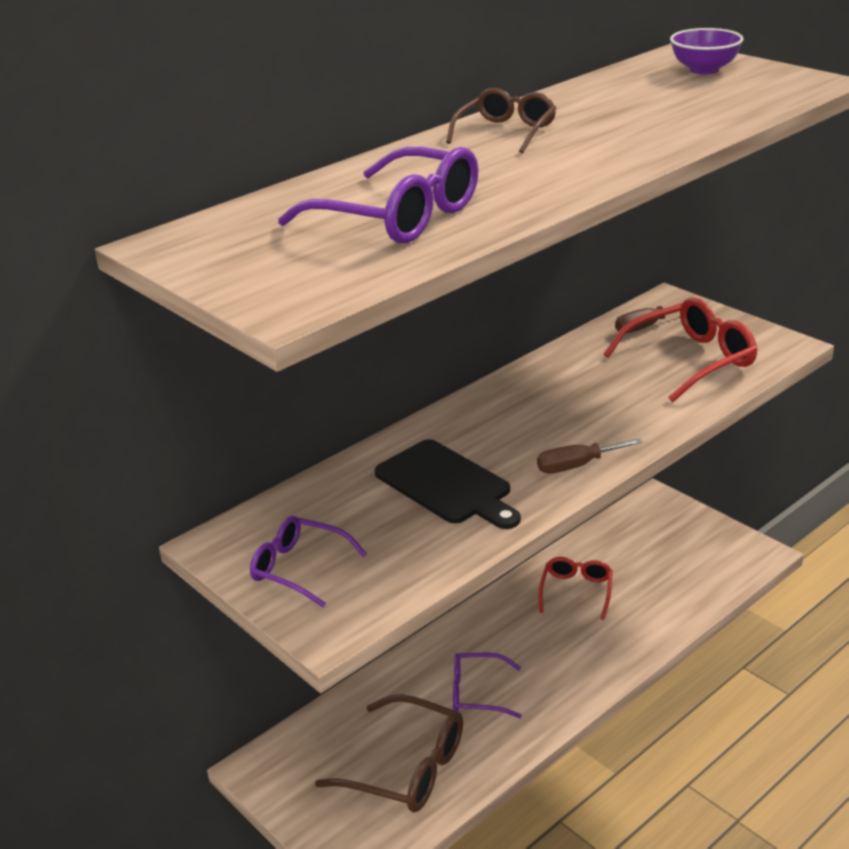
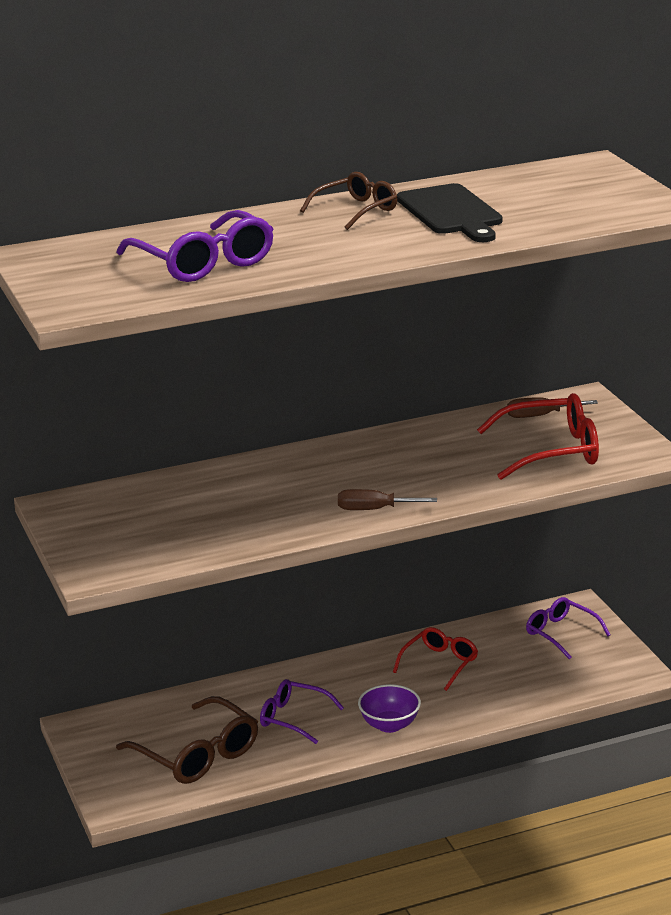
camera: 20 degrees right, 5 degrees down
(299, 568) = (103, 533): purple glasses -> purple glasses (561, 633)
(446, 485) = (259, 501): black cutting board -> black cutting board (451, 212)
(704, 70) = (586, 182): purple bowl -> purple bowl (389, 725)

